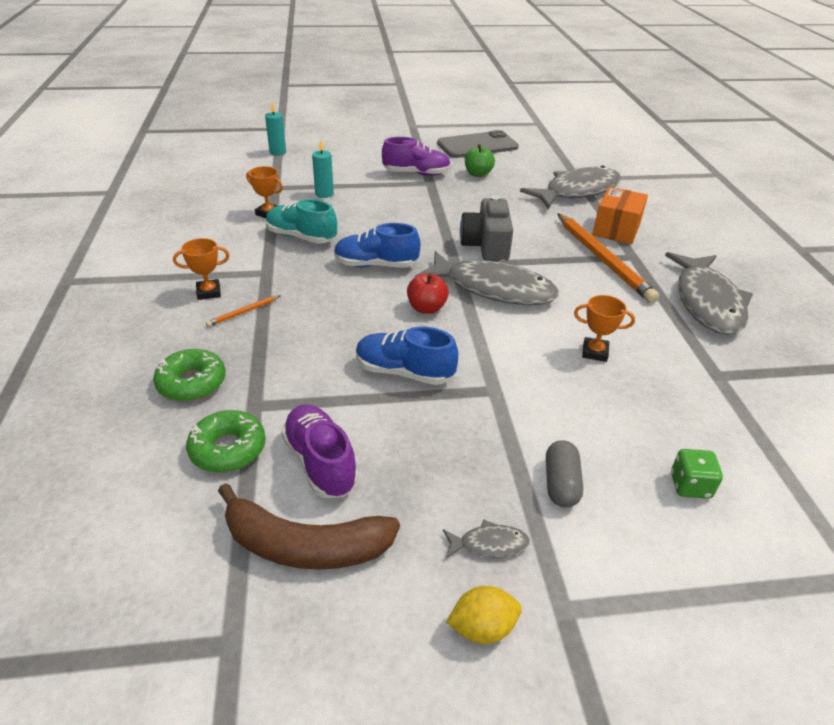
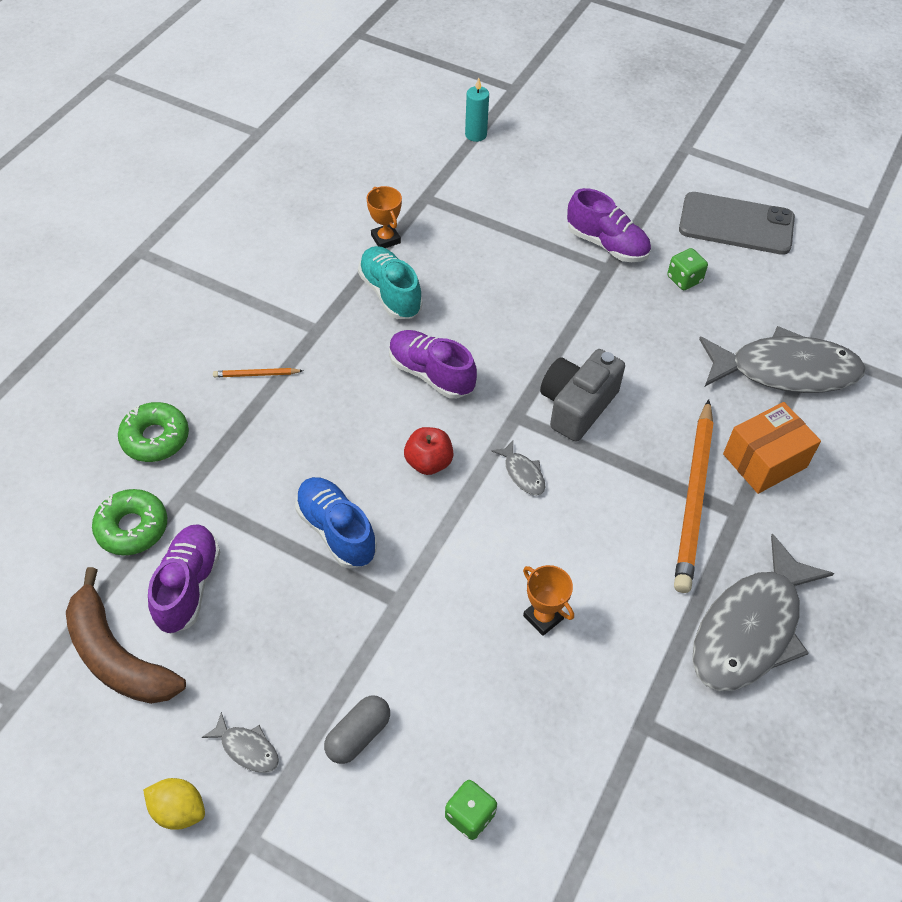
camera: 35 degrees right, 15 degrees up
(209, 292) = (246, 331): orange trophy -> none
(324, 194) = (469, 233): turquoise candle -> none
(376, 265) = (431, 374): blue shoe -> purple shoe
(478, 174) = (684, 279): green apple -> green dice
(493, 289) = (522, 473): grey fish -> grey fish, size x0.40

